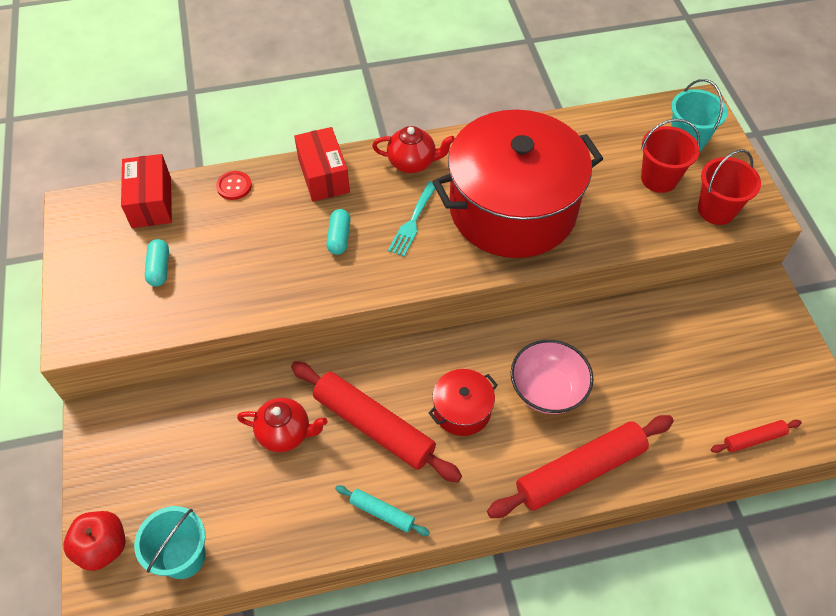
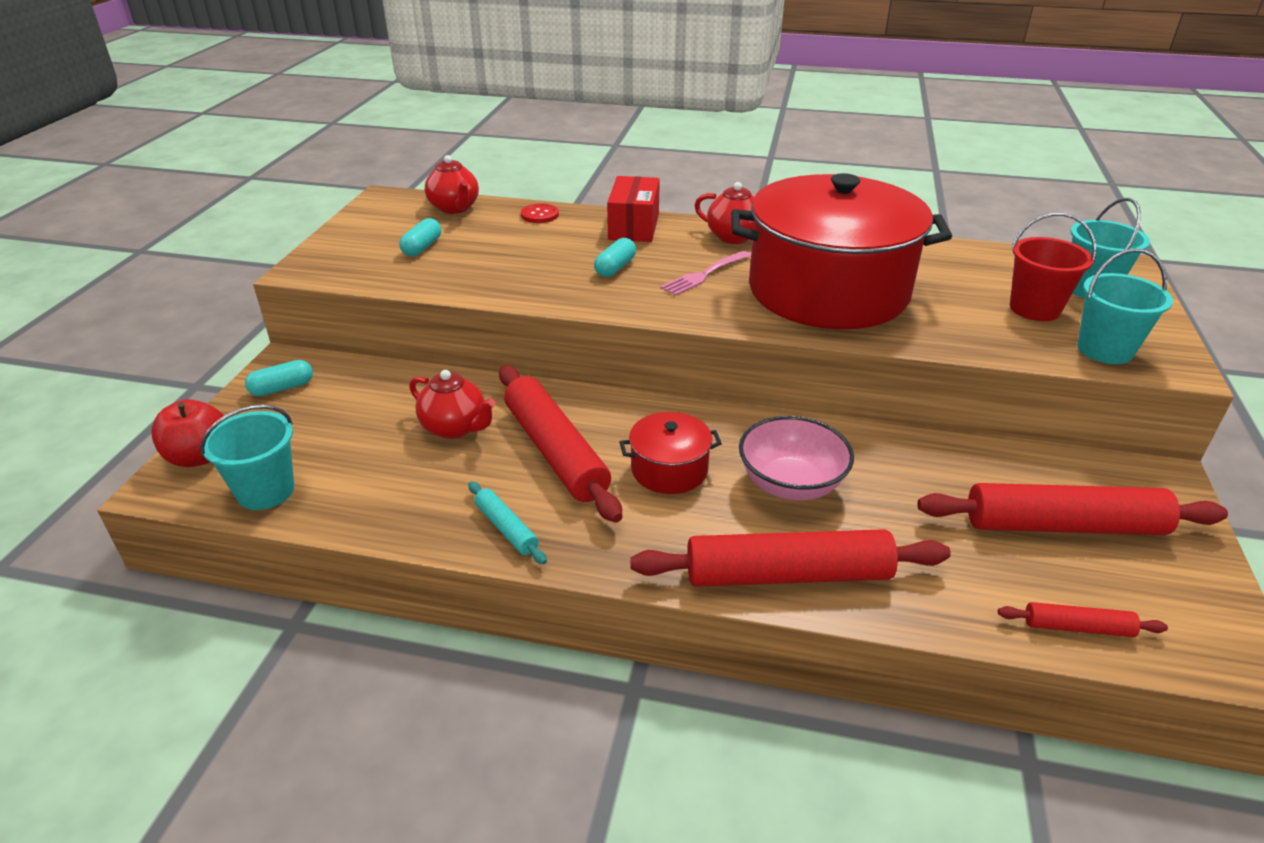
camera: 25 degrees right, 20 degrees down
(115, 448) = (282, 388): none -> turquoise capsule
(151, 202) = (455, 208): red box -> red teapot
(413, 221) = (704, 275): turquoise fork -> pink fork
(716, 210) = (1104, 350): red bucket -> turquoise bucket
(721, 357) = (1063, 525): none -> red rolling pin

